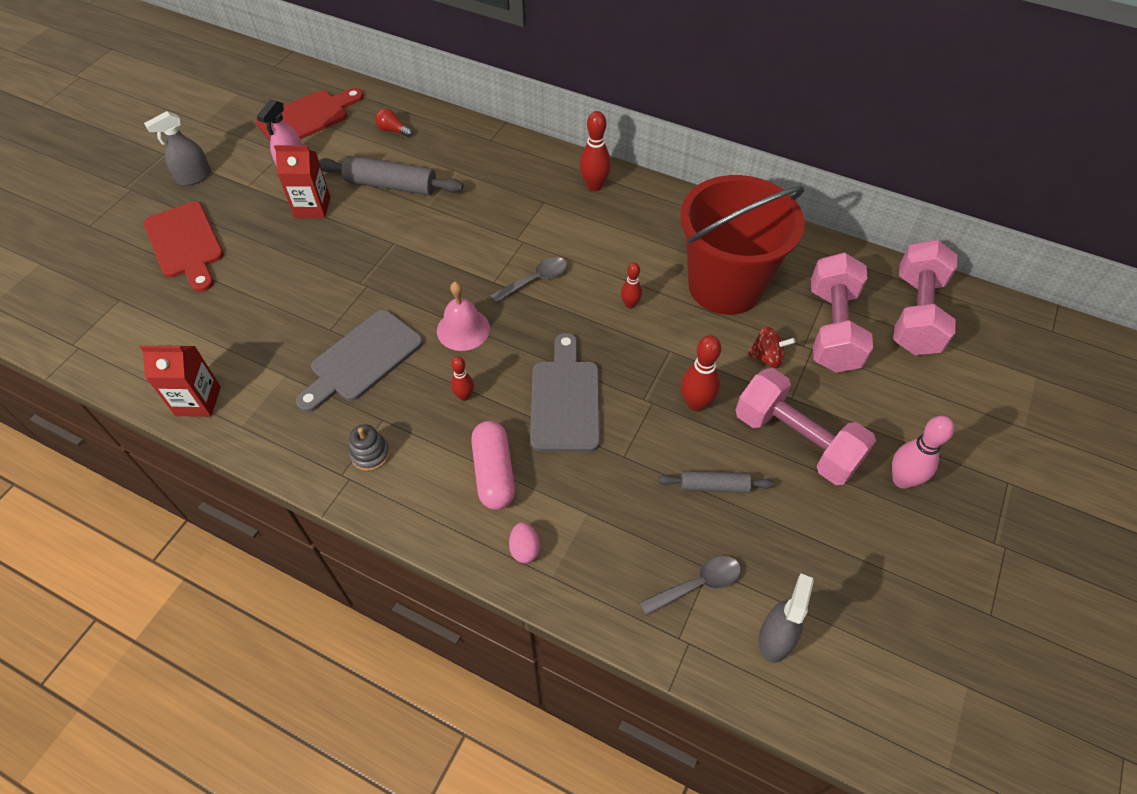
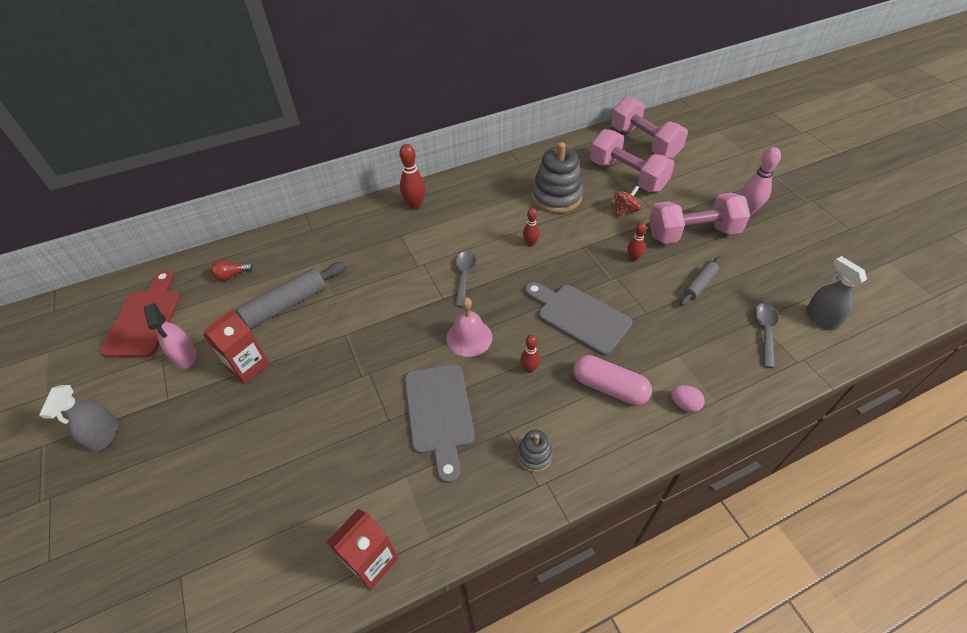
camera: 50 degrees left, 5 degrees down
(186, 244) = (177, 482): red cutting board -> none
(695, 403) = (633, 258): red bowling pin -> red bowling pin, size x0.60
(725, 286) = (556, 197): red bucket -> grey stacking toy

